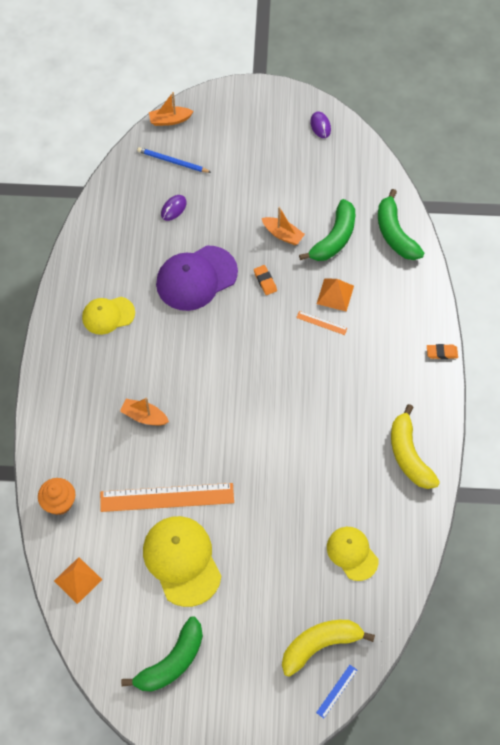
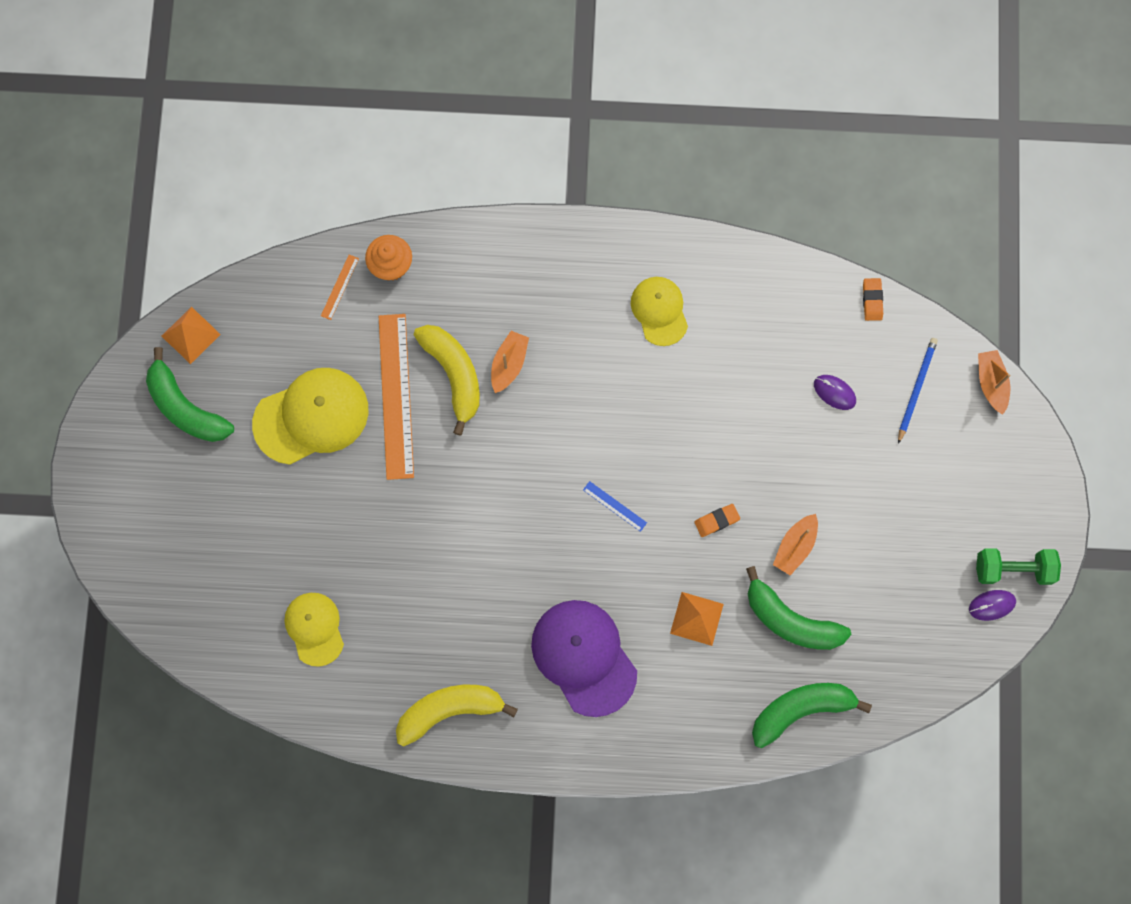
camera: 90 degrees right, 15 degrees up
(78, 580) = (291, 293): orange pyramid -> orange pyramid (190, 335)
(196, 278) = (720, 426): purple cap -> purple cap (584, 657)
(296, 113) = (1013, 569): none -> green dumbbell
(320, 645) = (198, 585): yellow banana -> yellow banana (454, 374)
(321, 323) = (650, 598): orange ruler -> orange ruler (339, 287)
(336, 691) = (141, 603): blue ruler -> blue ruler (615, 506)
(352, 553) = (314, 628): yellow cap -> yellow cap turned 75 degrees counterclockwise
(441, 353) = (604, 765): orange eraser -> orange eraser (872, 300)

